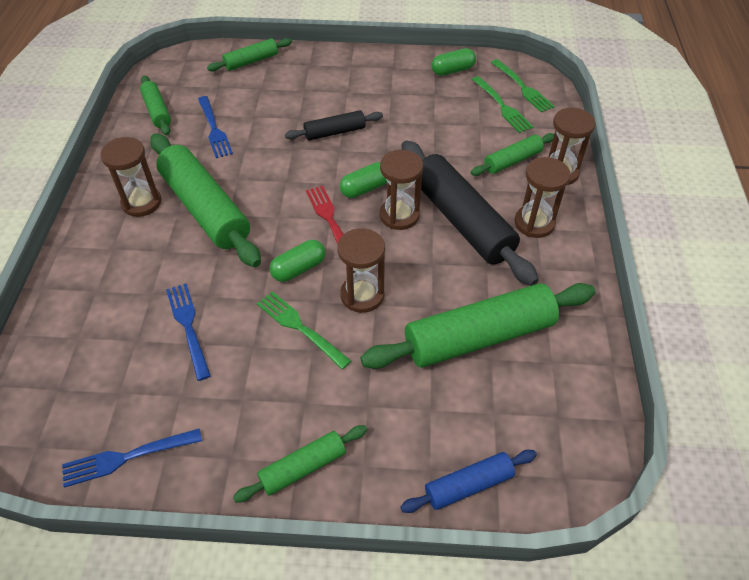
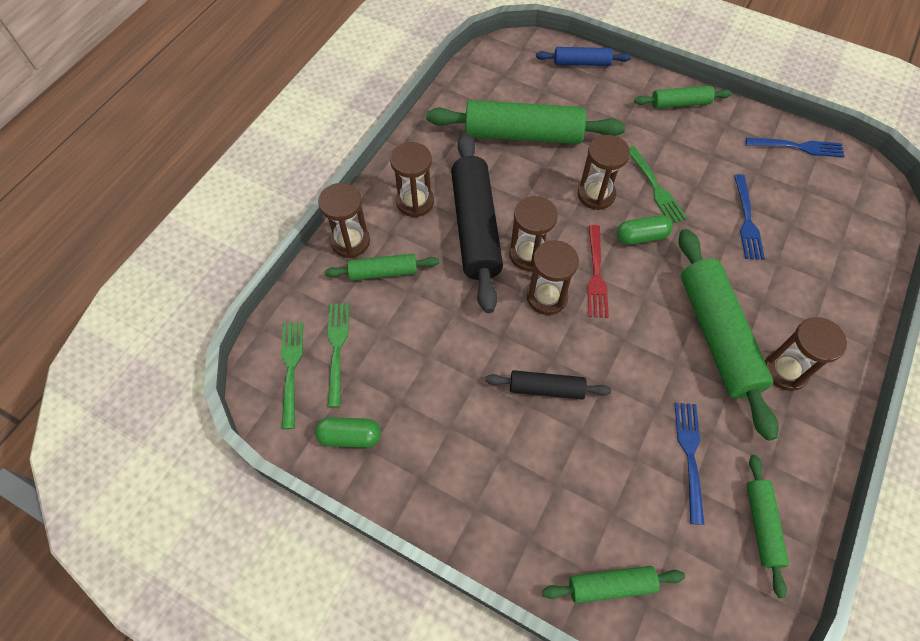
camera: 155 degrees left, 10 degrees up
(365, 188) = (547, 297): green capsule -> brown hourglass

